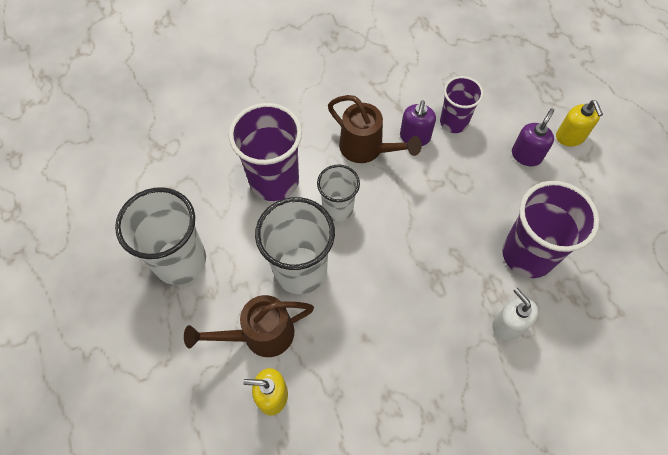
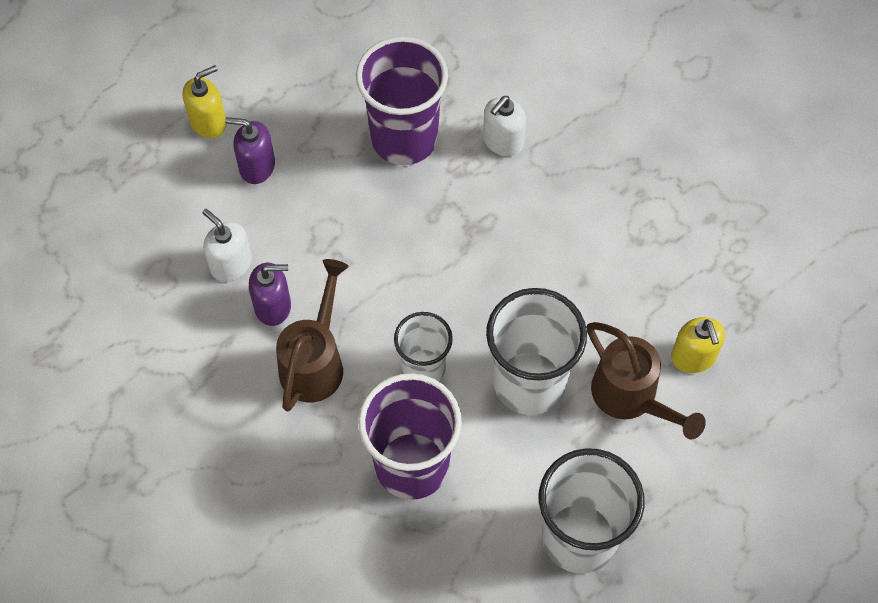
camera: 110 degrees left, 0 degrees up
(453, 122) = (231, 264): purple cup -> white soap dispenser

